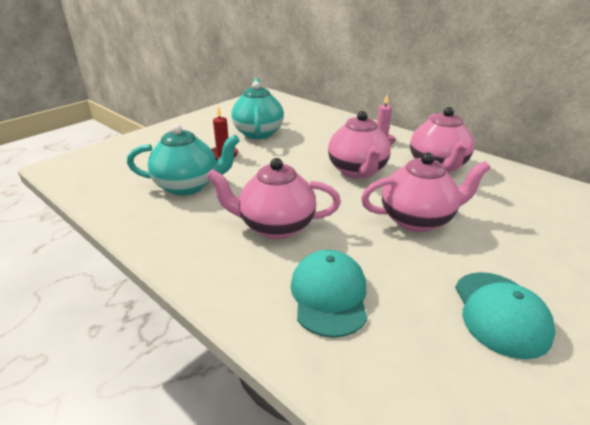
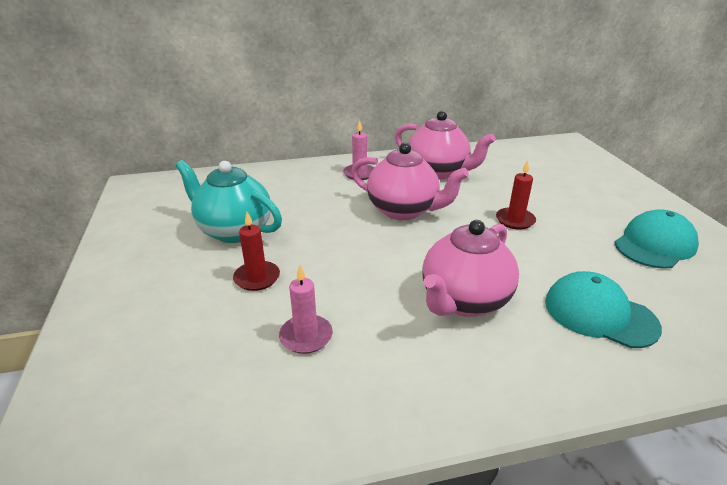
camera: 55 degrees left, 0 degrees up
(188, 186) = (306, 336): turquoise teapot -> pink candle
(417, 220) = (515, 220): pink teapot -> red candle
(500, 313) = (654, 244): turquoise cap -> turquoise cap turned 75 degrees counterclockwise

